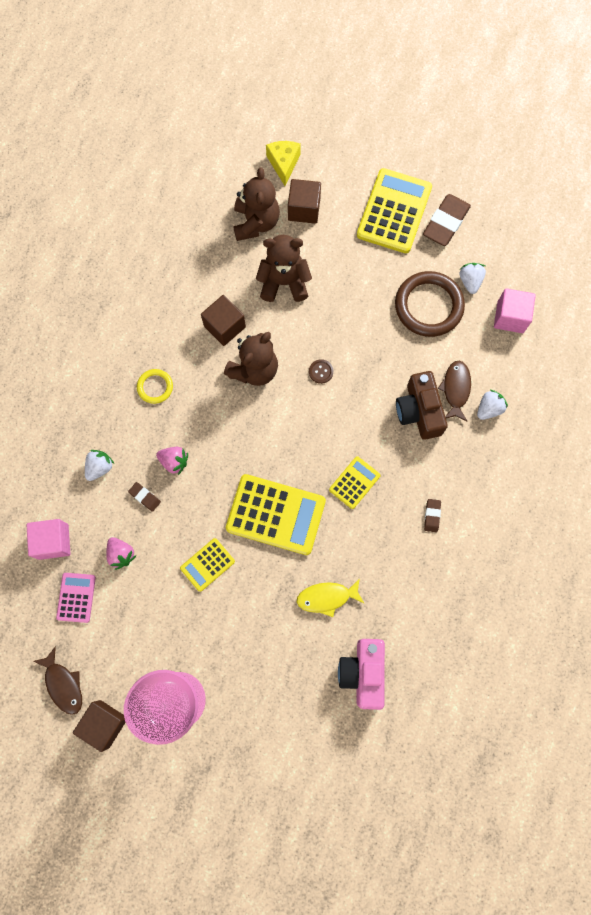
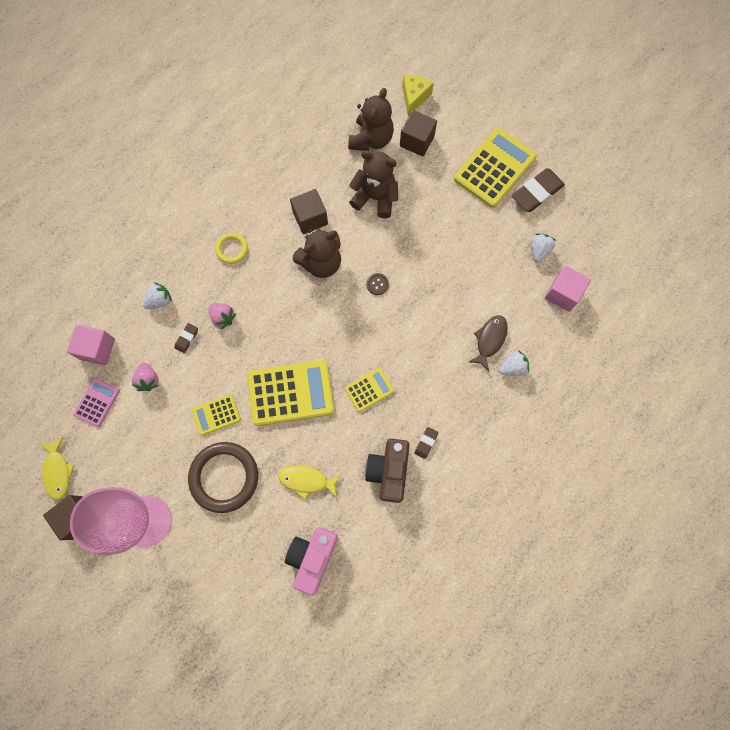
camera: 20 degrees right, 0 degrees up
(63, 684) = (58, 471): brown fish -> yellow fish
(145, 497) = (187, 338): brown eraser -> brown eraser turned 60 degrees clockwise
(275, 514) = (291, 393): yellow calculator -> yellow calculator turned 45 degrees counterclockwise
(419, 411) = (449, 348): brown camera -> brown camera (388, 471)
(428, 306) = (493, 260): brown ring -> brown ring (224, 477)

